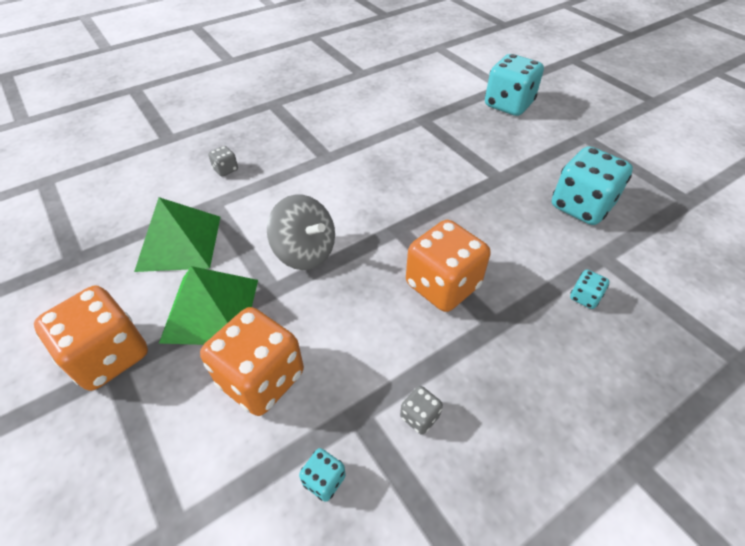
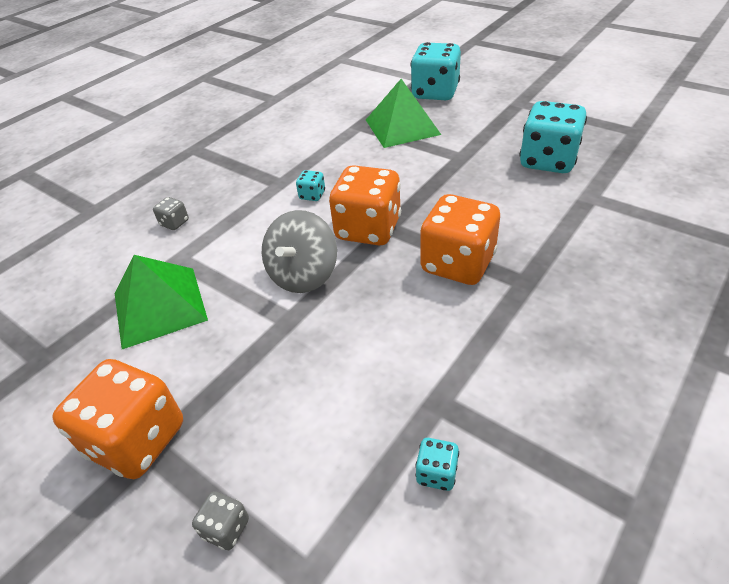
camera: 15 degrees left, 5 degrees down
(211, 309) = (231, 358): green pyramid -> green pyramid (402, 127)
(261, 378) = (321, 404): orange dice -> orange dice (368, 229)
(305, 252) = (303, 275): grey spinning top -> grey spinning top turned 90 degrees clockwise
(419, 416) = (498, 384): grey dice -> grey dice (226, 528)
(584, 297) = (592, 235): turquoise dice -> turquoise dice (312, 195)

